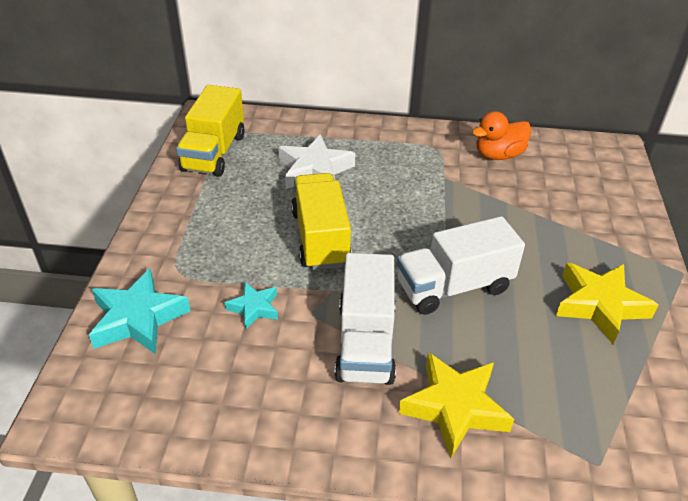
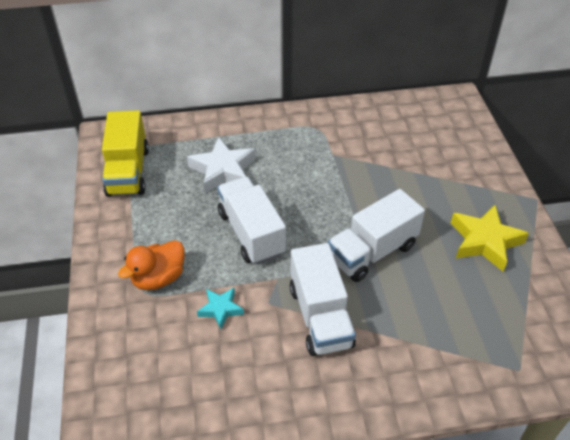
camera: 15 degrees left, 5 degrees up
(138, 318) = (127, 343): turquoise star -> none
(320, 238) = (251, 233): yellow truck -> white truck
(455, 407) = (405, 352): yellow star -> none
(498, 155) = (369, 124): orange duck -> orange duck (158, 278)

